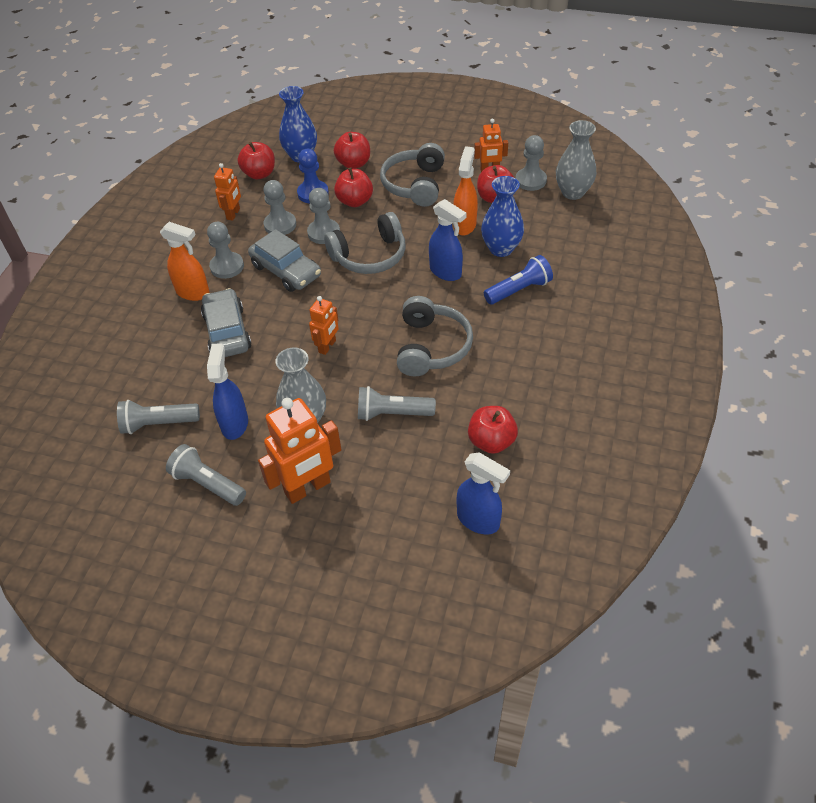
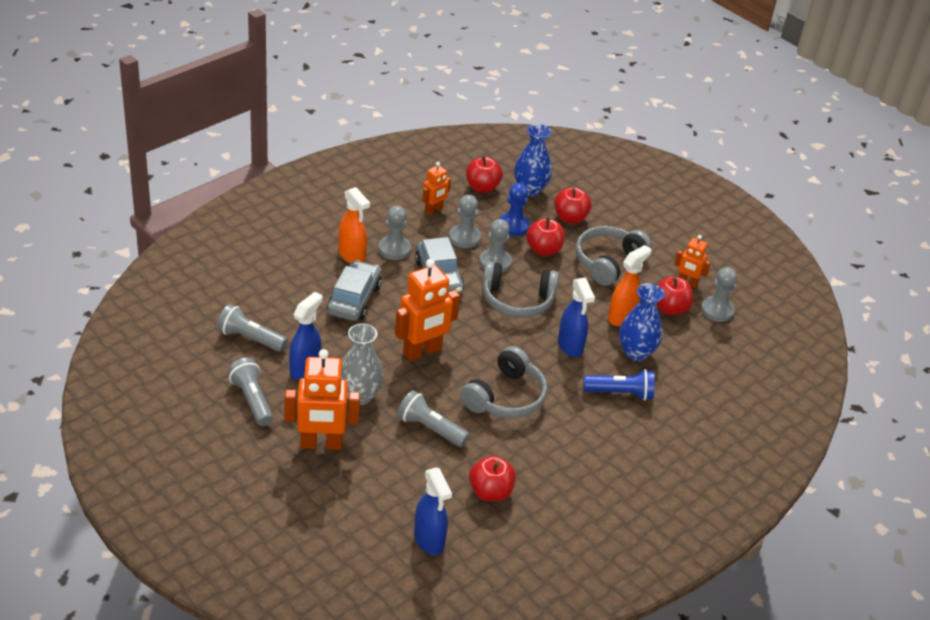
camera: 25 degrees right, 10 degrees down
(327, 346) = (422, 352): orange robot -> orange robot, size x1.80
(573, 192) = (747, 340): grey vase -> none

